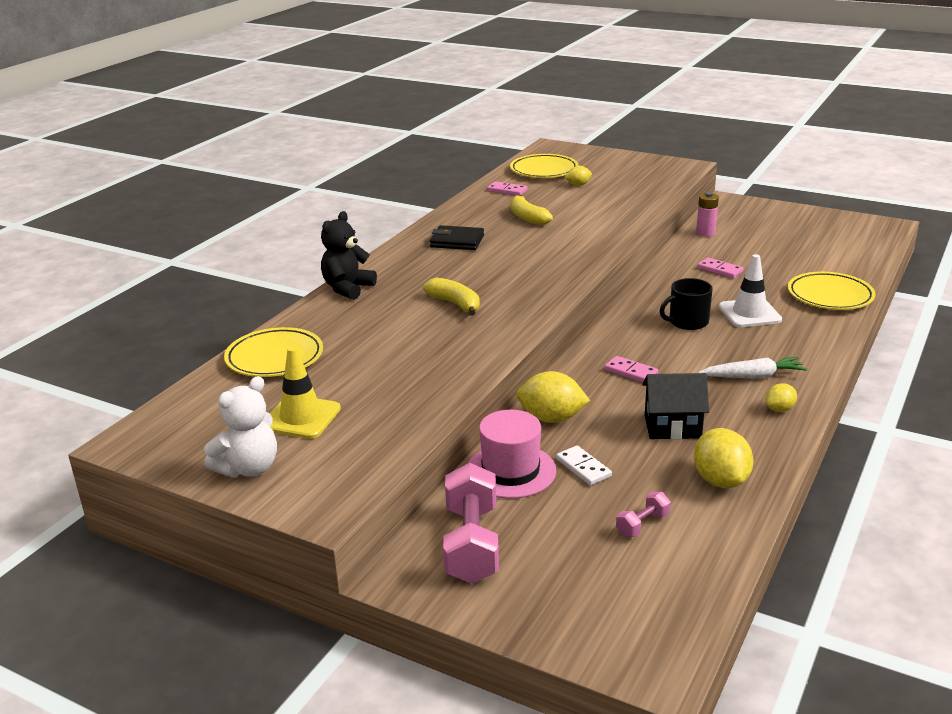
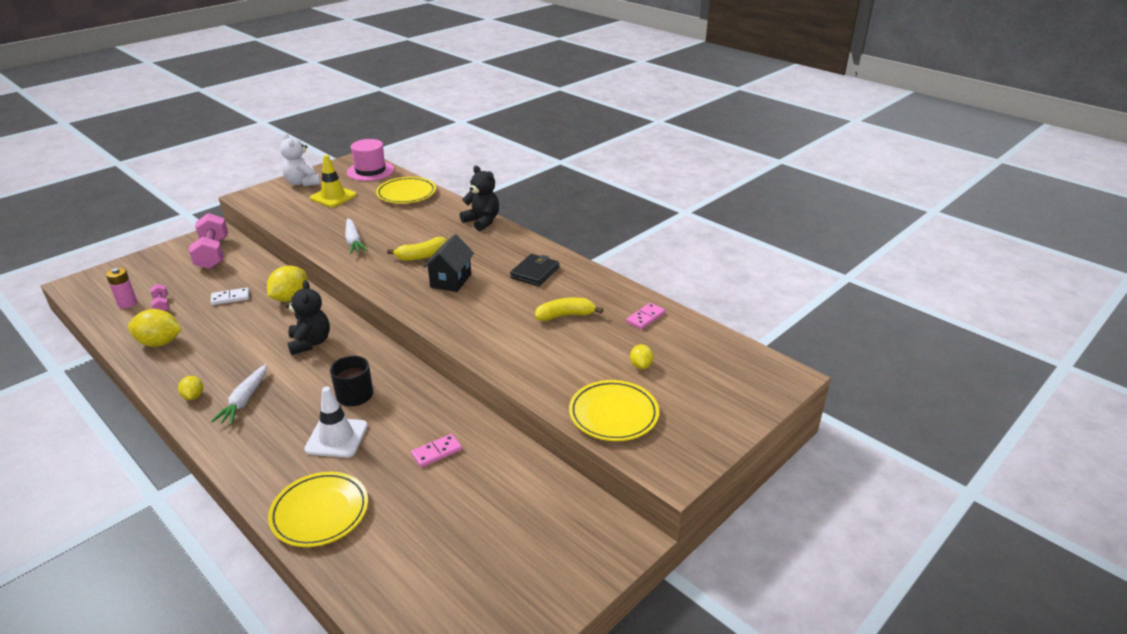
camera: 105 degrees right, 5 degrees up
(443, 356) = (354, 242): none -> white carrot
(472, 544) = (213, 254): pink dumbbell -> pink dumbbell turned 60 degrees clockwise
(510, 471) = (256, 274): pink hat -> pink hat (370, 171)
(544, 170) = (698, 352): yellow plate -> yellow plate (613, 414)
(631, 372) = (310, 343): pink domino -> black teddy bear
(672, 427) = (229, 341): black house -> black house (451, 280)
(705, 232) = (536, 477): pink battery -> pink battery (127, 303)

